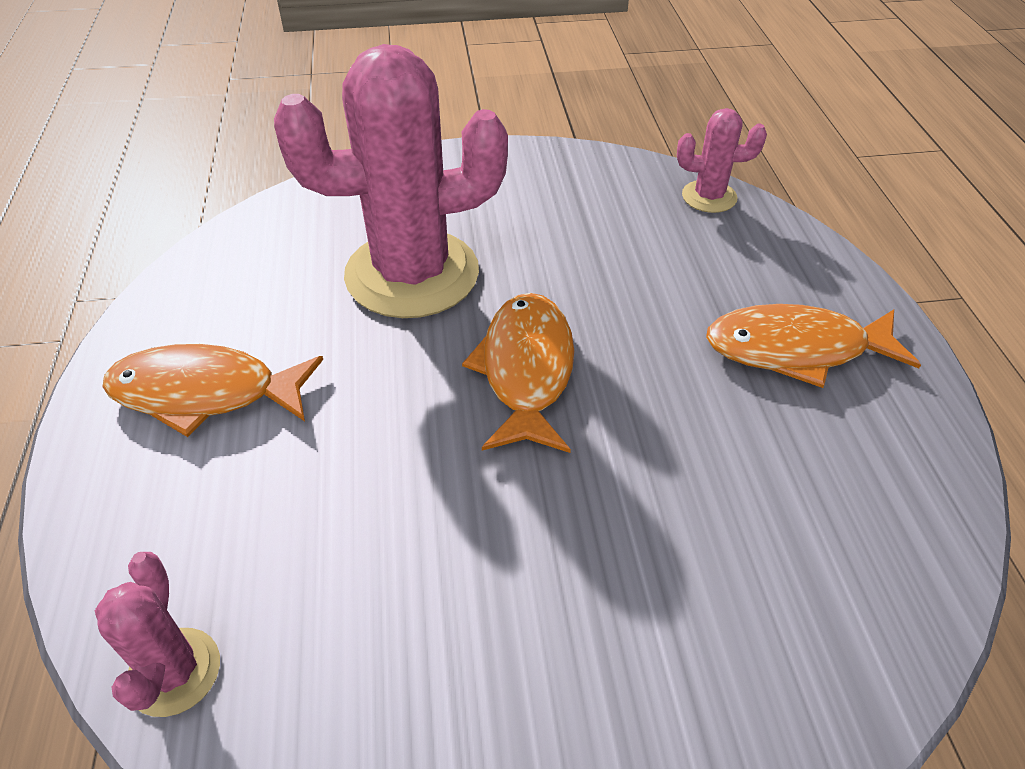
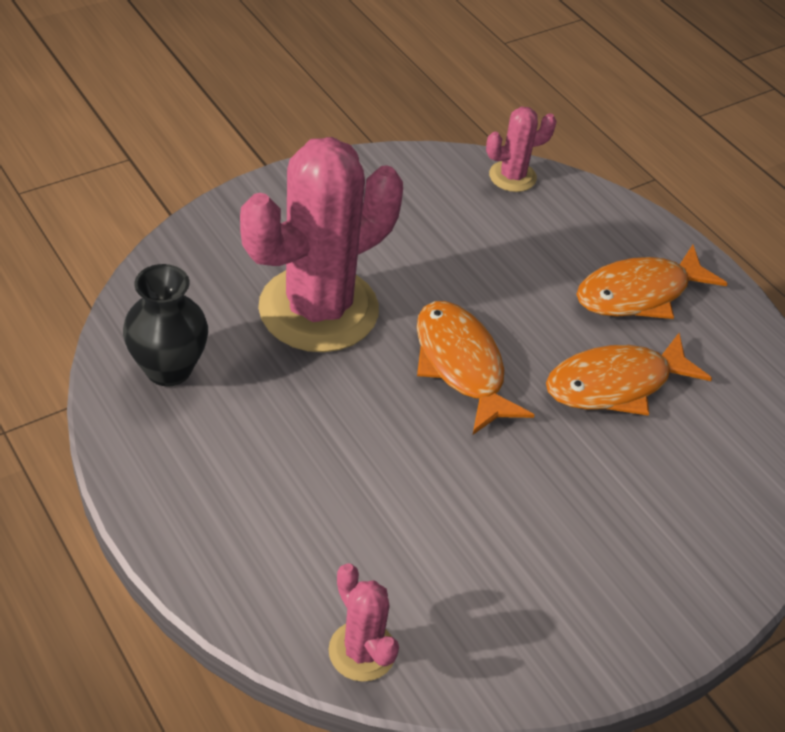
camera: 30 degrees left, 0 degrees up
(205, 393) = (224, 458): orange fish -> orange fish (616, 384)
(224, 291) = (168, 369): none -> black vase

